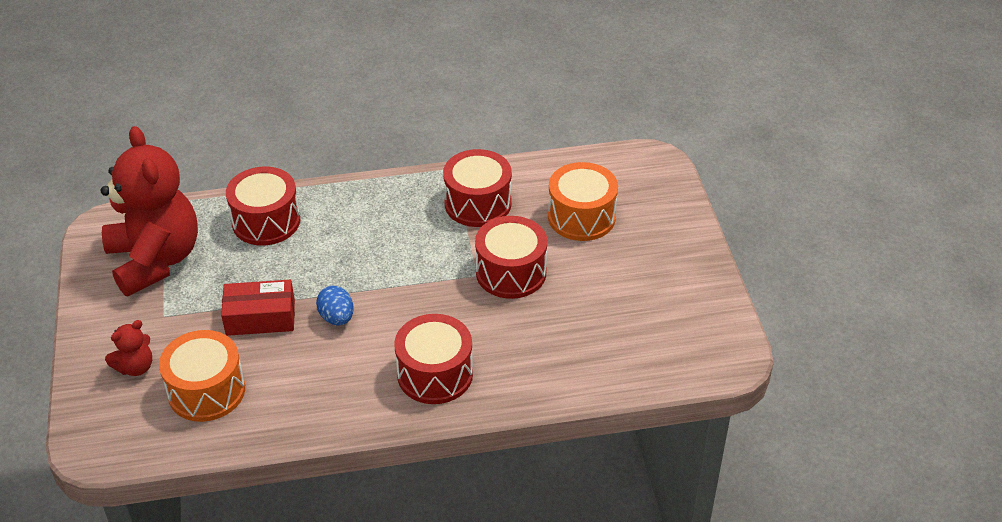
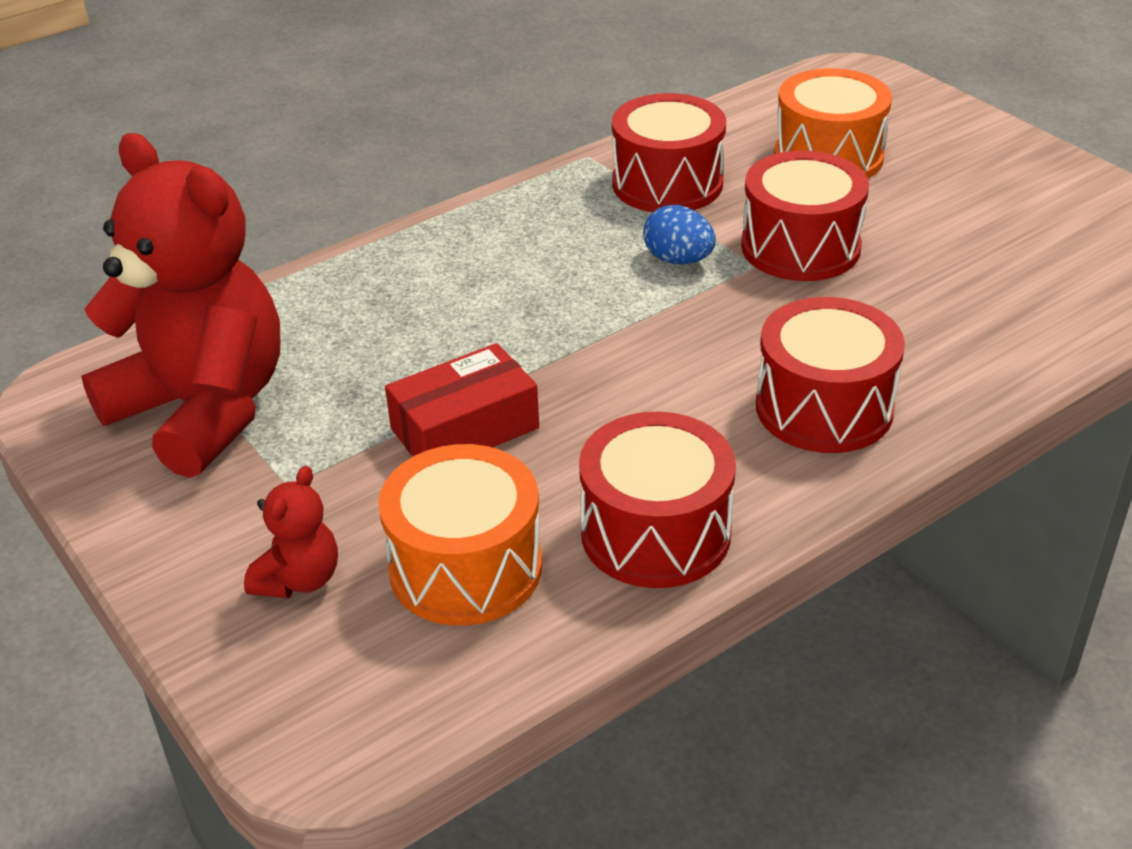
camera: 25 degrees left, 5 degrees down
(266, 221) = (356, 300): red drum -> red drum (655, 533)
(337, 318) = (594, 387): blue egg -> blue egg (678, 260)

